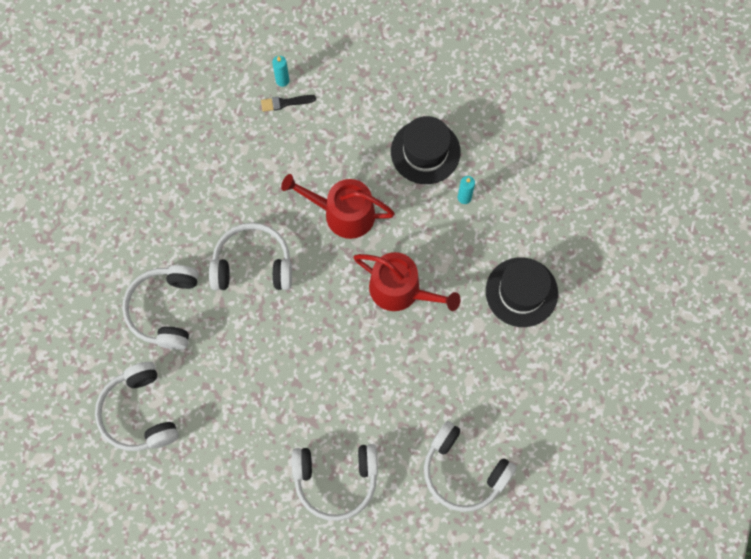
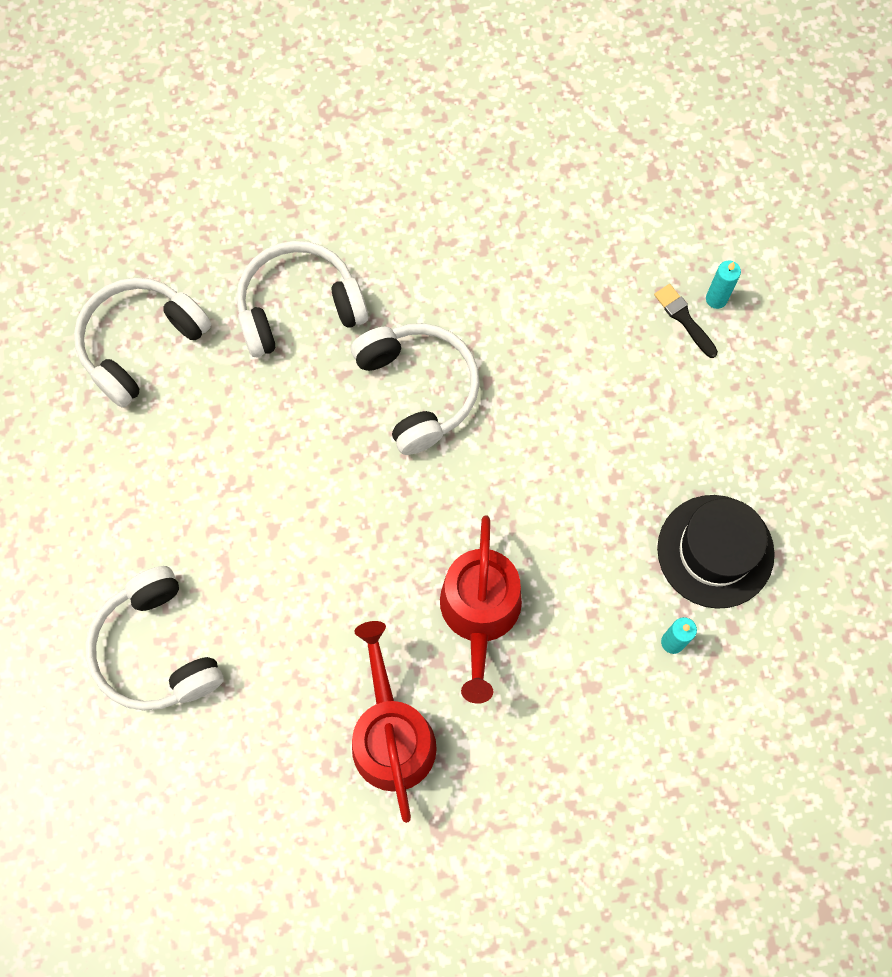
camera: 65 degrees right, 0 degrees up
(343, 213) = (556, 476): red watering can -> red watering can (391, 734)
(463, 471) = (245, 830): white headphones -> none
(521, 292) = (564, 797): black hat -> none

